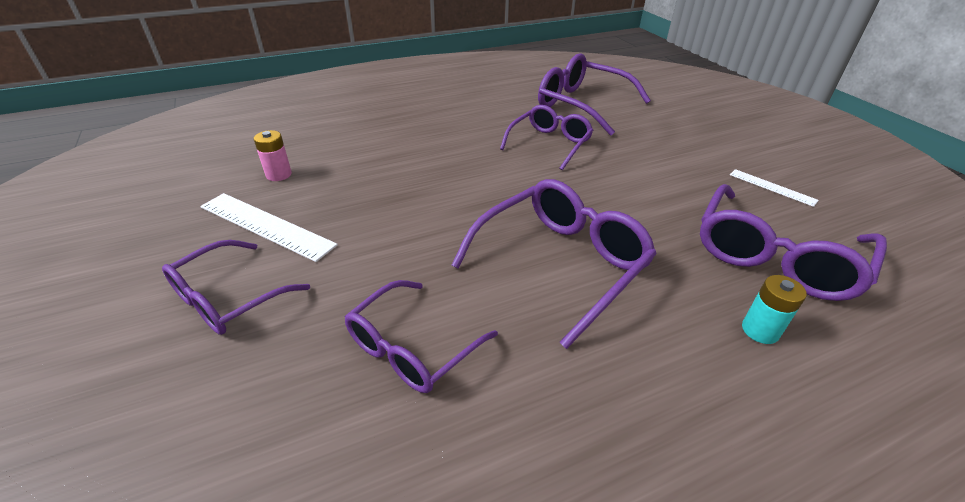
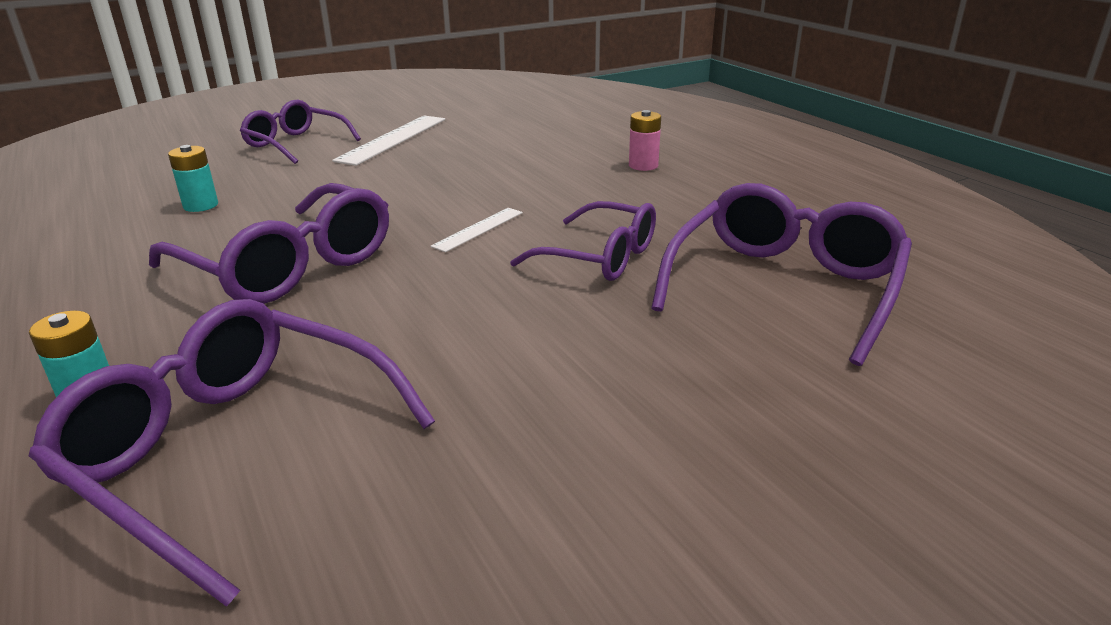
camera: 85 degrees right, 10 degrees down
(278, 174) = (482, 130): pink battery -> pink battery (643, 165)
(411, 348) = (201, 205): purple glasses -> turquoise battery
(772, 187) = (474, 505): white ruler -> white ruler (478, 229)

